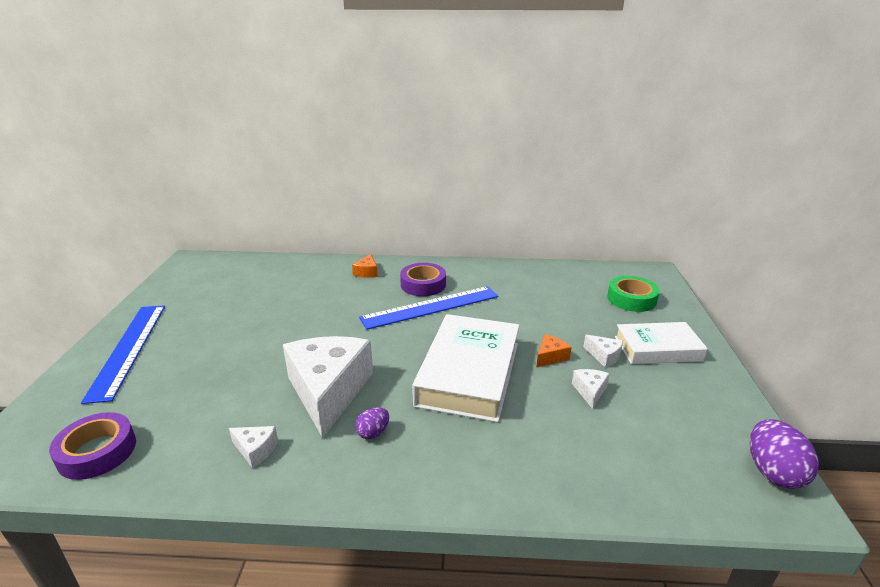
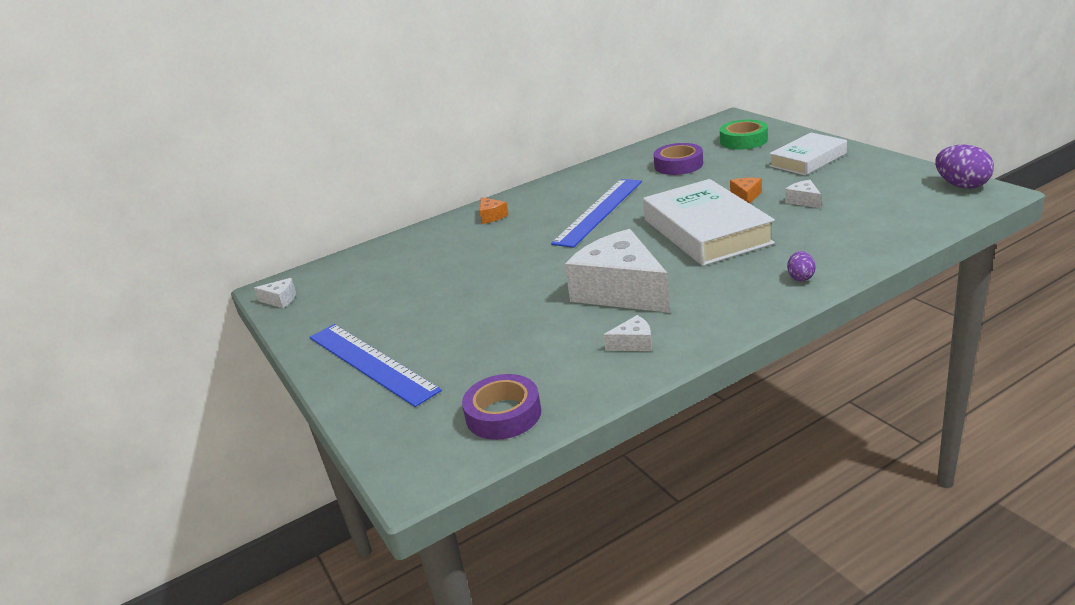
camera: 30 degrees left, 0 degrees up
(373, 433) = (701, 291): purple egg -> purple egg (800, 277)
(423, 284) = (562, 202): purple tape -> purple tape (678, 165)
(604, 356) = (781, 179): white cheese -> white cheese (280, 300)

